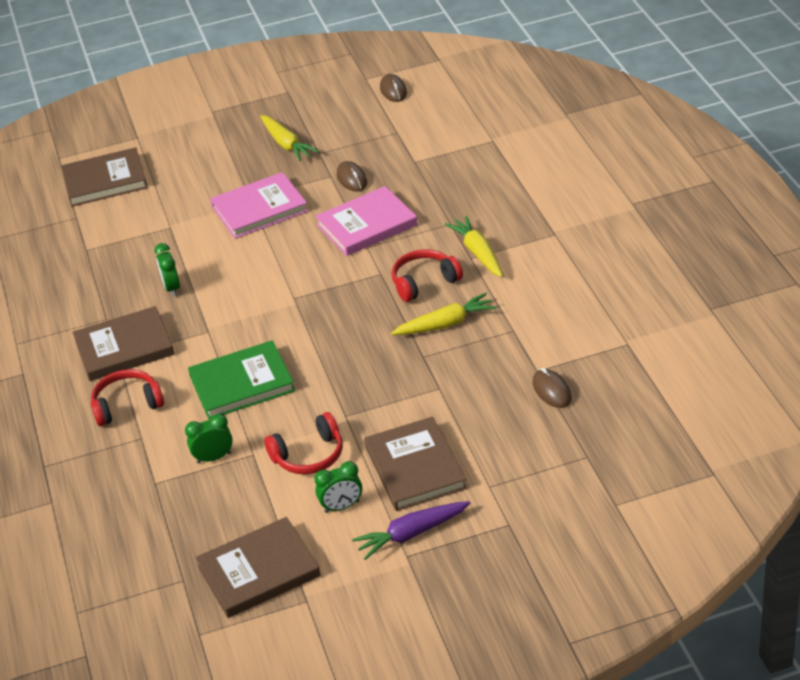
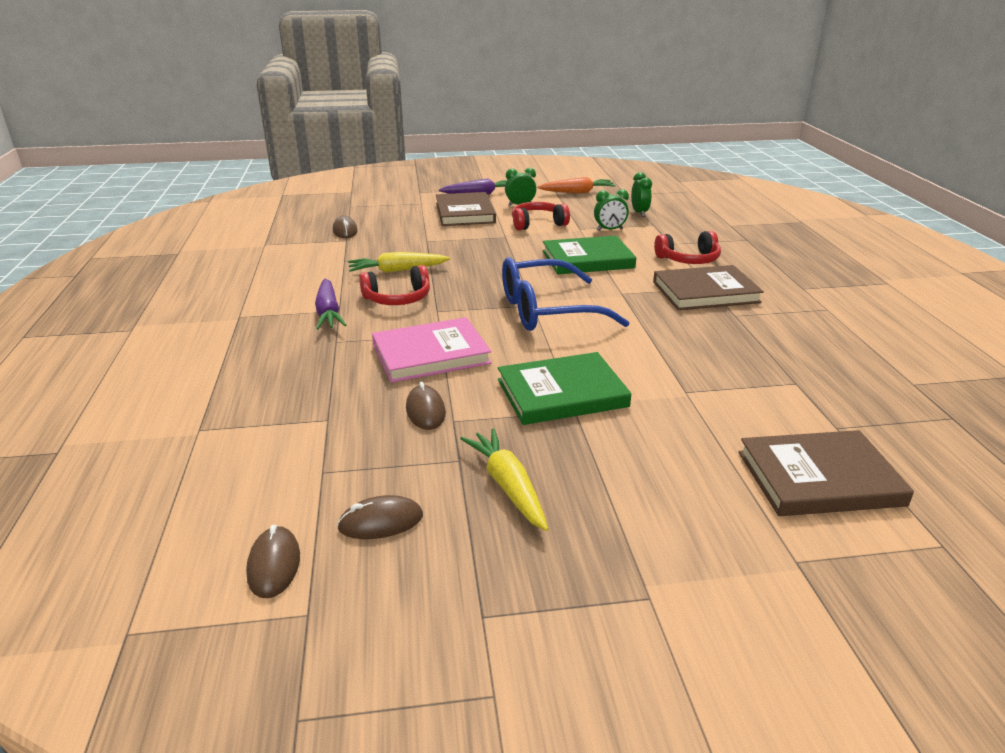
camera: 175 degrees left, 10 degrees down
(172, 288) = (667, 329): green clock -> green clock (639, 213)
(259, 209) = (562, 393): pink book -> green book
(259, 571) = (577, 192): brown book -> orange carrot
(279, 292) = (547, 311): none -> blue glasses
(350, 115) = (381, 522): none -> brown mouse
(478, 253) = (328, 312): yellow carrot -> purple carrot

